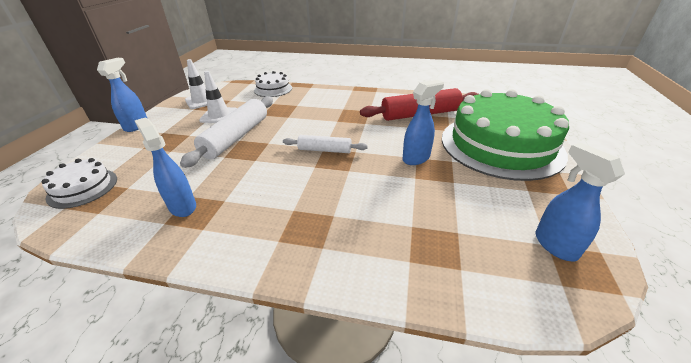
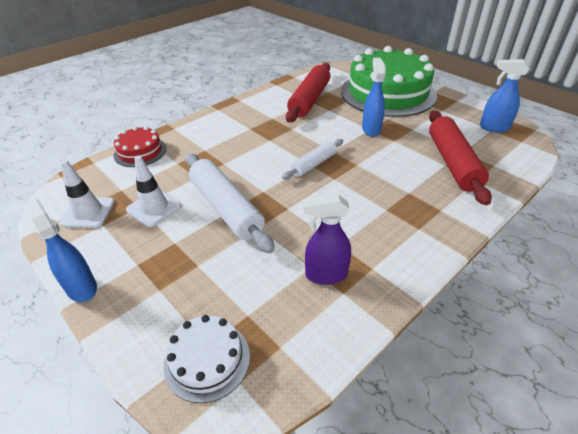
camera: 55 degrees left, 5 degrees up
(182, 206) = (325, 275): blue spray bottle -> purple spray bottle
(273, 89) = (140, 152): white cake -> red cake
(423, 230) = (452, 162): none -> red rolling pin

